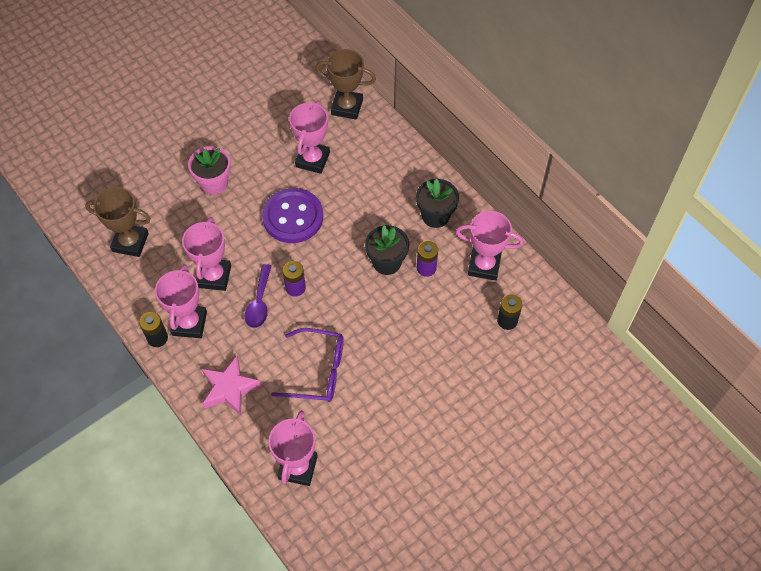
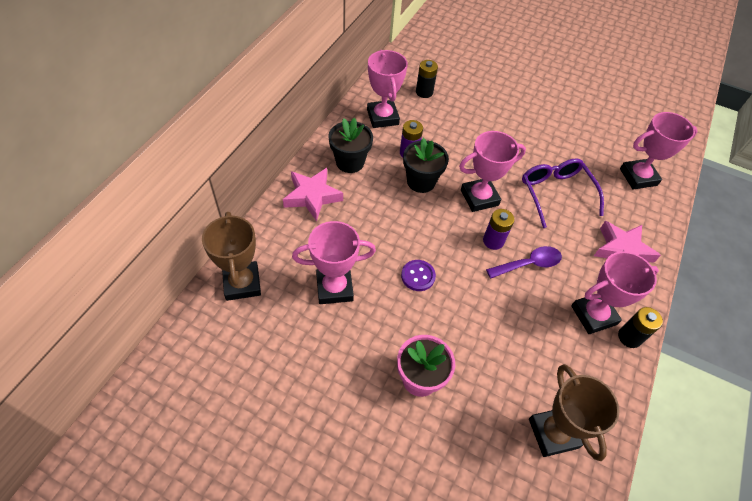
camera: 120 degrees left, 5 degrees down
(214, 276) = (531, 318): pink trophy -> pink trophy (479, 197)
(293, 217) = (418, 276): purple button -> purple button, size x0.48
(408, 175) = (312, 196): none -> pink star

